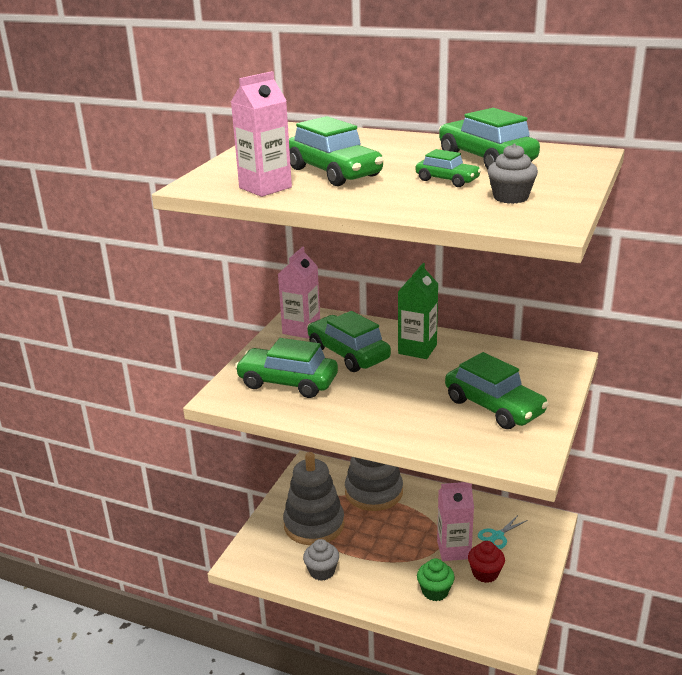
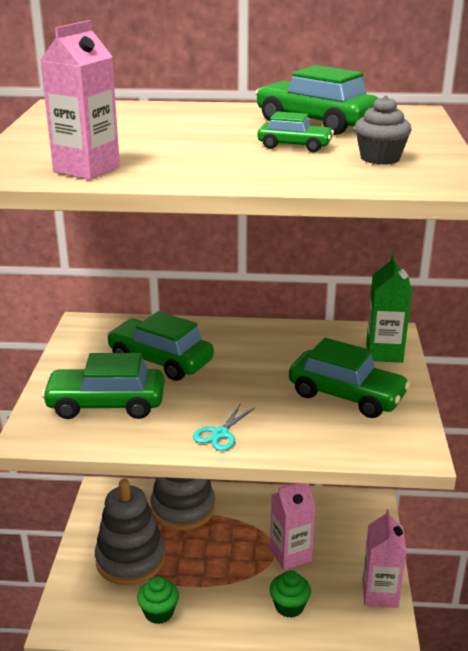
camera: 20 degrees left, 0 degrees up
(301, 329) = (93, 340): pink carton -> pink carton (380, 594)
(322, 571) = (159, 612): grey cupcake -> green cupcake
(334, 172) = (157, 147): green car -> none
(417, 349) = (234, 345): green carton -> green carton (384, 353)
(485, 573) = (332, 573): red cupcake -> none
(497, 536) = (328, 530): turquoise scissors -> turquoise scissors (220, 434)

